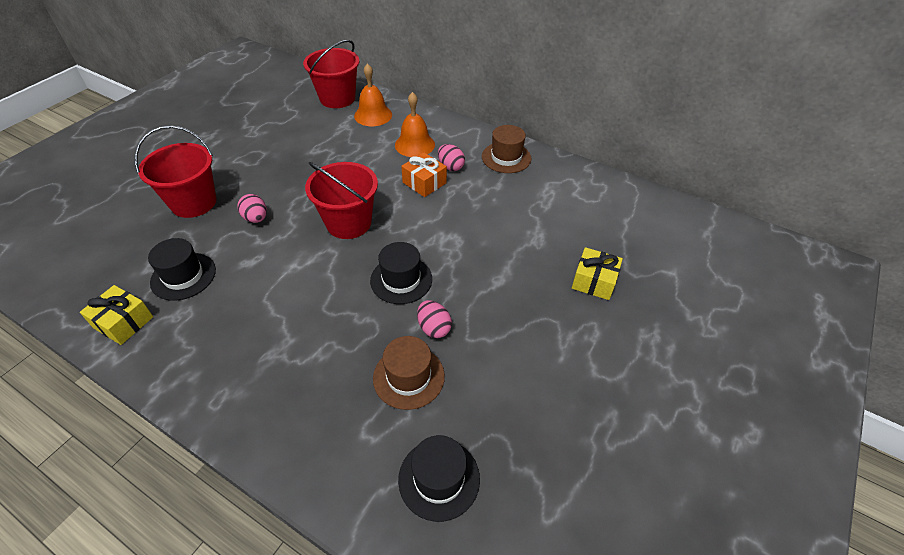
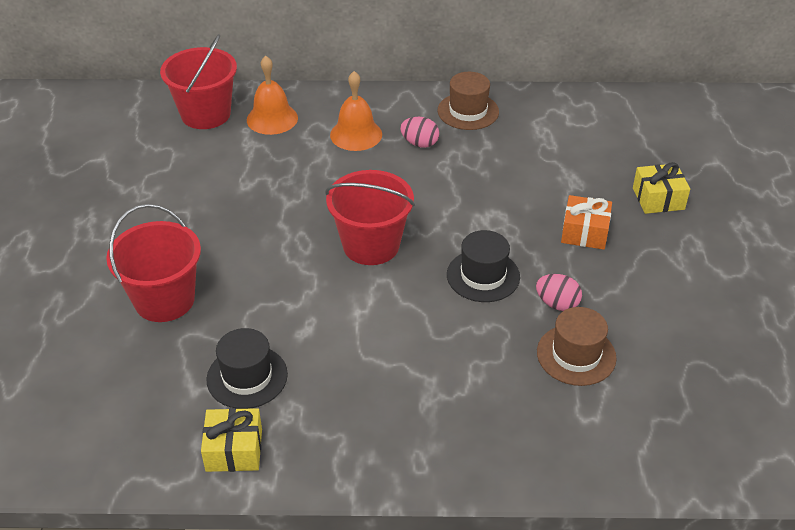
camera: 30 degrees left, 5 degrees down
(256, 218) = (261, 284): pink egg -> none
(424, 182) = (408, 171): orange gift -> orange gift (584, 232)
(439, 479) = (678, 417): black hat -> none

